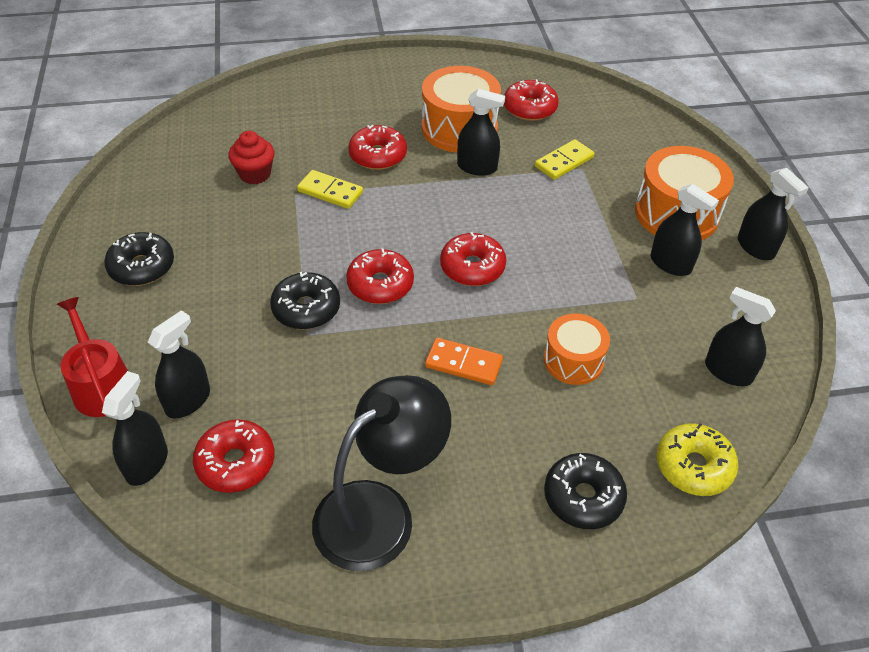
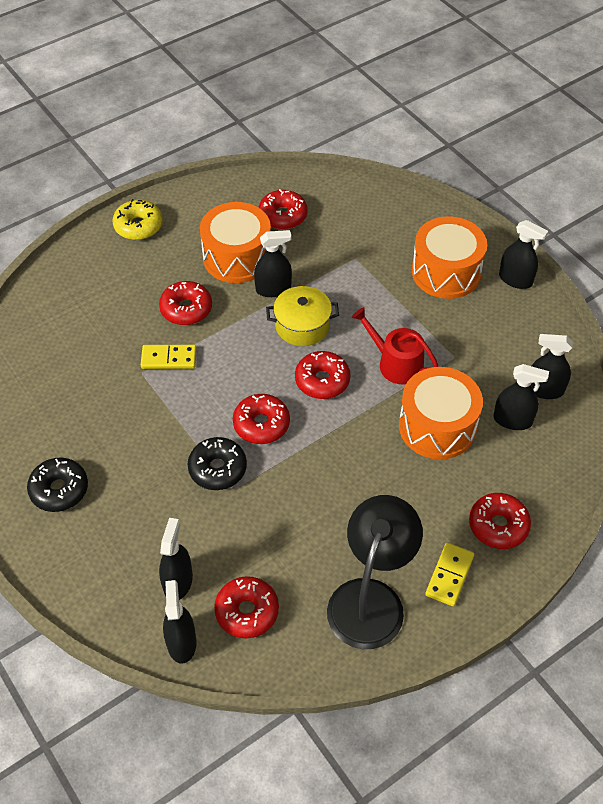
camera: 25 degrees left, 5 degrees up
(101, 385) = (101, 600): red watering can -> red watering can (395, 363)
(255, 174) = (94, 367): red cupcake -> none
(464, 363) = (362, 462): orange domino -> none
(485, 210) = (302, 326): none -> yellow pot
(564, 162) = (338, 257): yellow domino -> yellow domino (449, 575)
(573, 360) = (437, 426): orange drum -> orange drum, size x1.62
(583, 497) = (498, 525): black donut -> red donut
(670, 264) = (463, 318): black spray bottle -> black spray bottle (512, 420)
(693, 466) = (556, 471): yellow donut -> yellow donut (138, 226)

